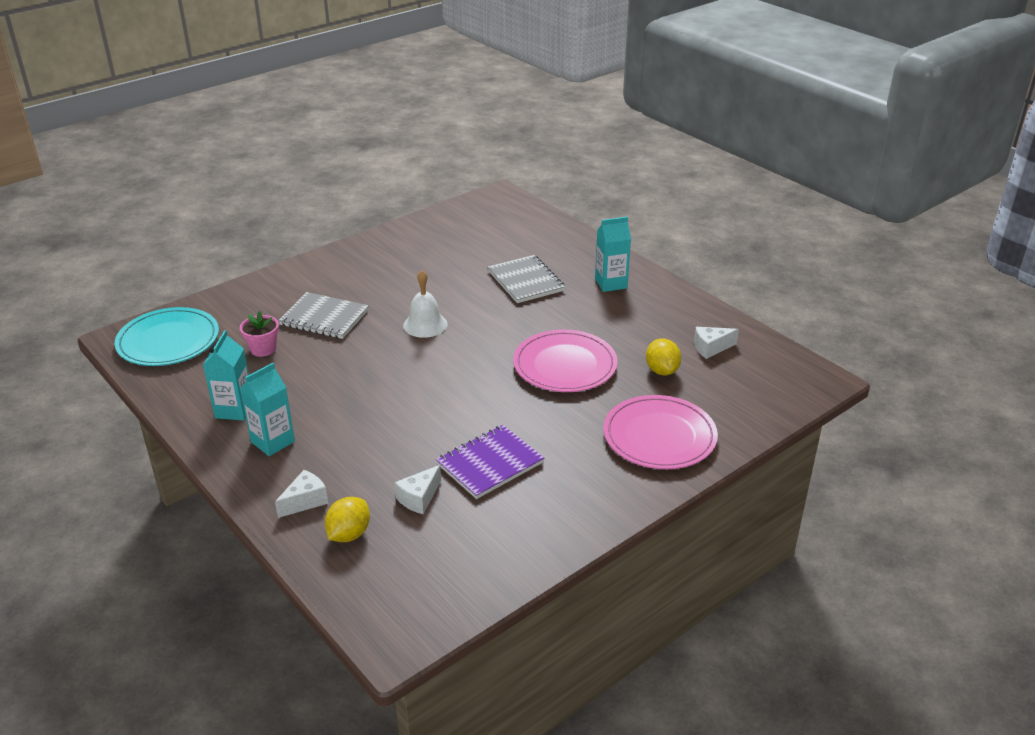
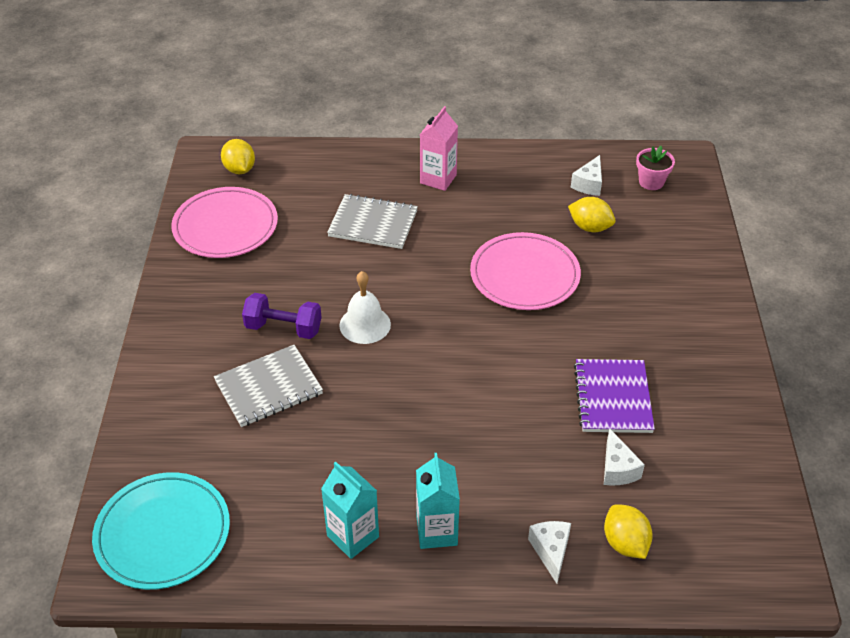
camera: 50 degrees left, 10 degrees up
(263, 349) = (270, 462): pink flower pot -> pink flower pot (651, 182)
(382, 297) = (283, 328): none -> purple dumbbell
(503, 211) = (239, 169): none -> yellow lemon
(611, 283) = (438, 179): turquoise carton -> pink carton
(659, 436) = (671, 281): pink plate -> pink plate (225, 226)

